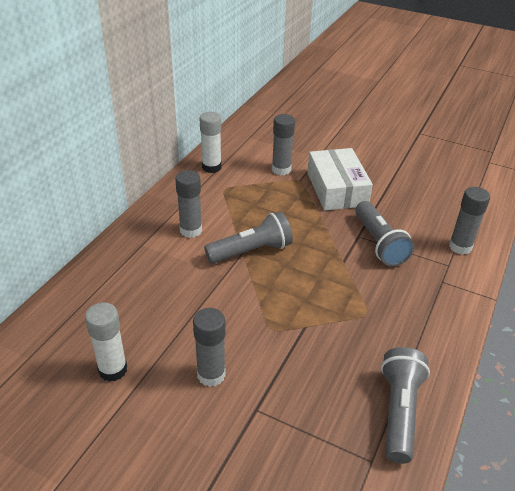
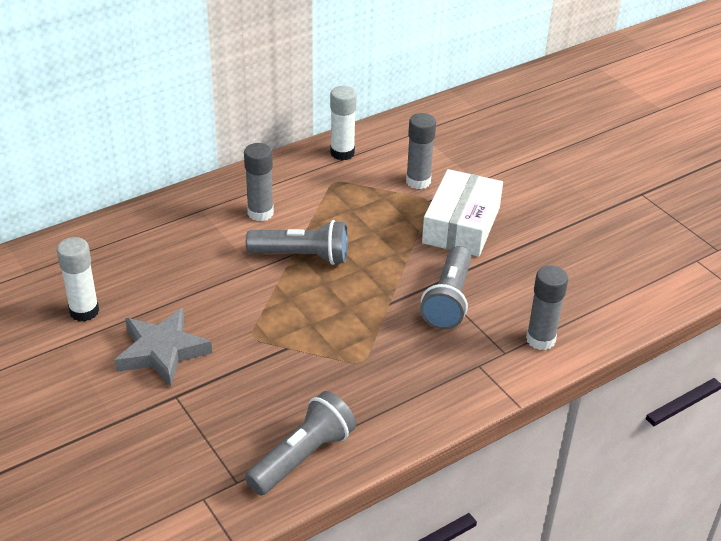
camera: 30 degrees right, 0 degrees up
(211, 375) = (162, 351): grey glue stick -> grey star

